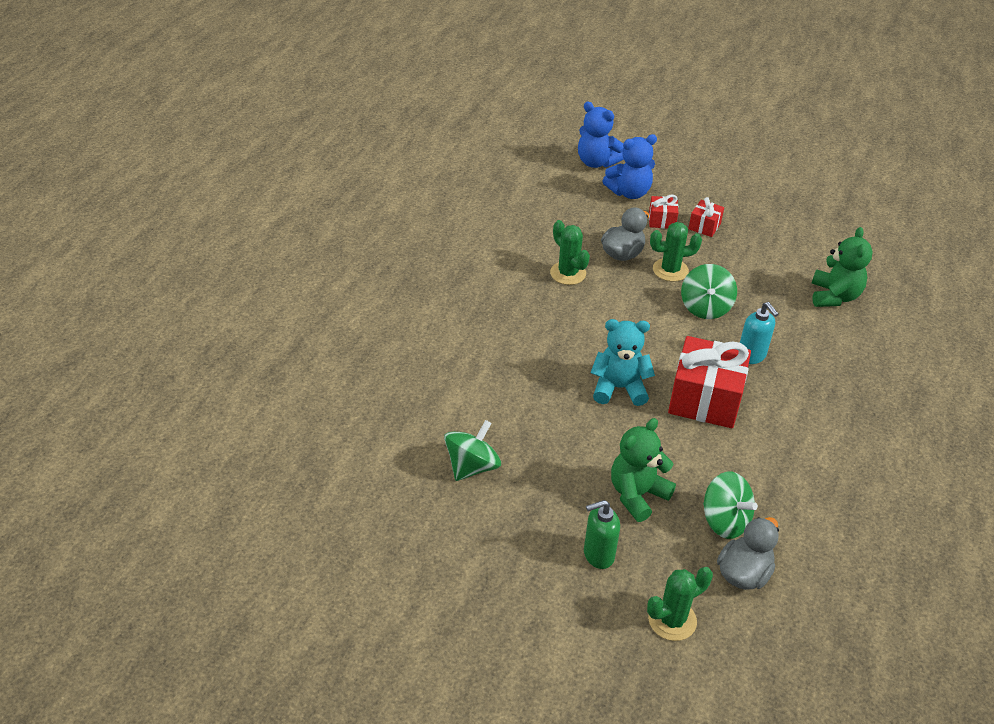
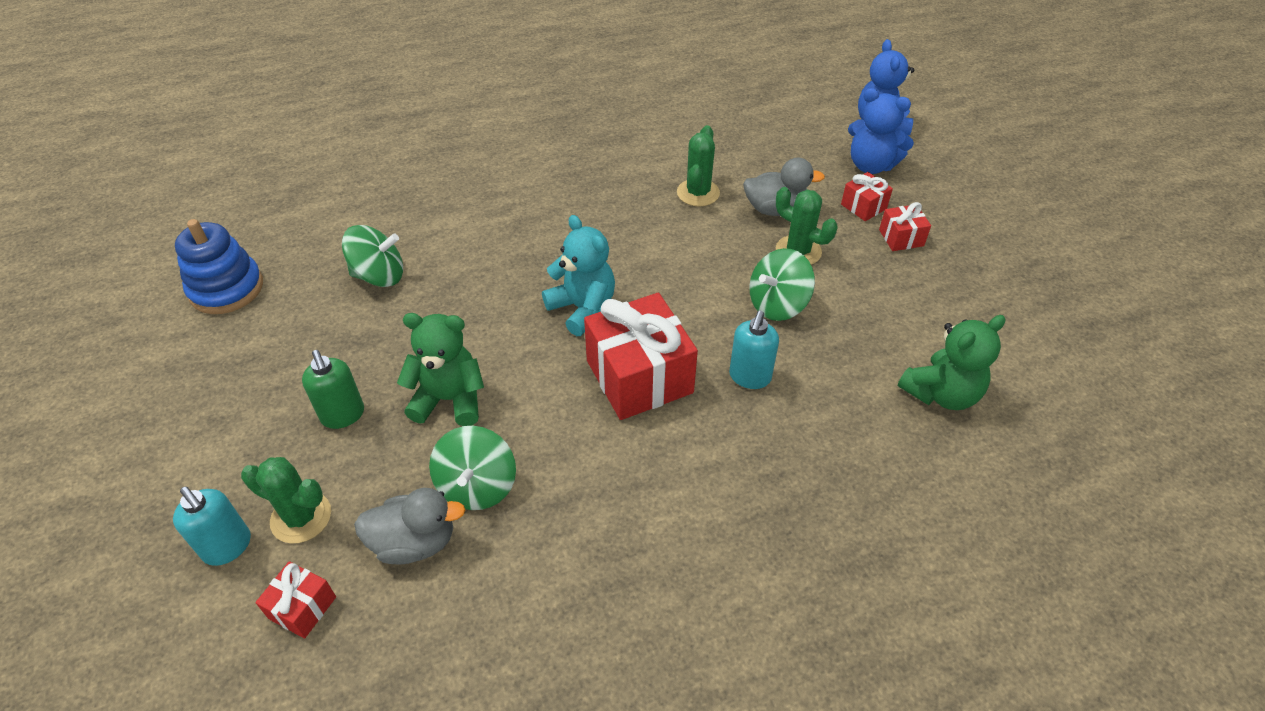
camera: 50 degrees right, 5 degrees up
(387, 558) = (226, 289): none -> blue stacking toy
(598, 555) = (343, 415): green soap dispenser -> green soap dispenser turned 150 degrees counterclockwise
(664, 670) = (228, 547): none -> turquoise soap dispenser
(749, 653) = (302, 607): none -> red gift

